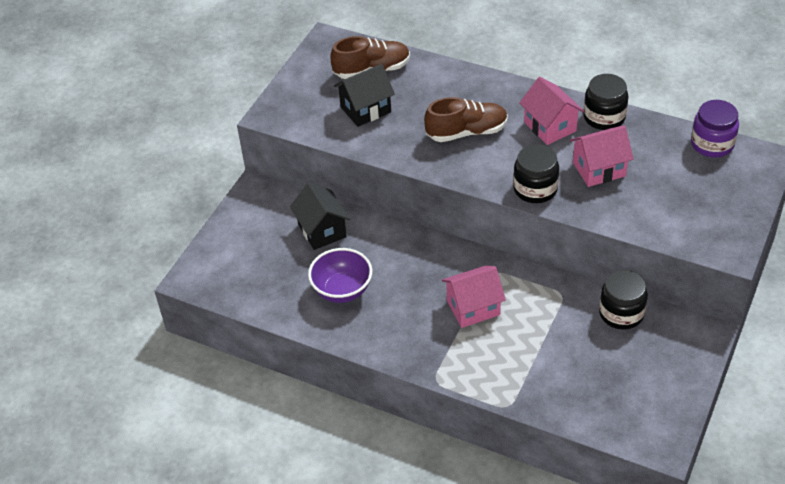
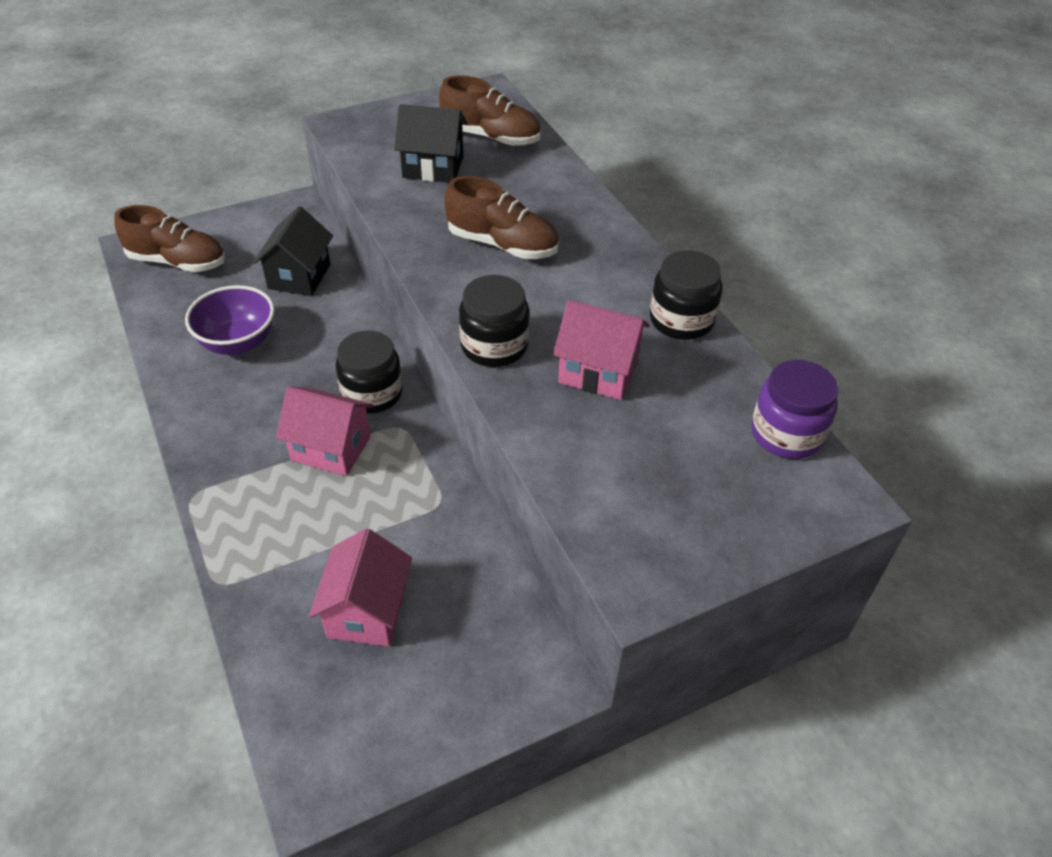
camera: 35 degrees right, 0 degrees up
(233, 271) = (177, 262): none -> brown shoe
(550, 127) = (602, 292): pink house -> pink house (367, 611)
(621, 313) = (479, 576): black jar -> black jar (372, 393)

